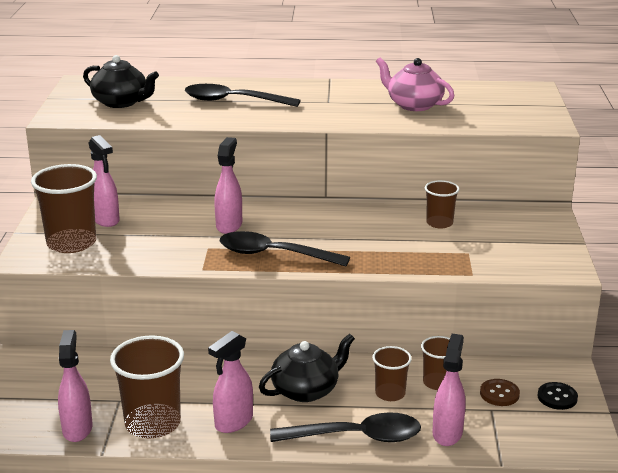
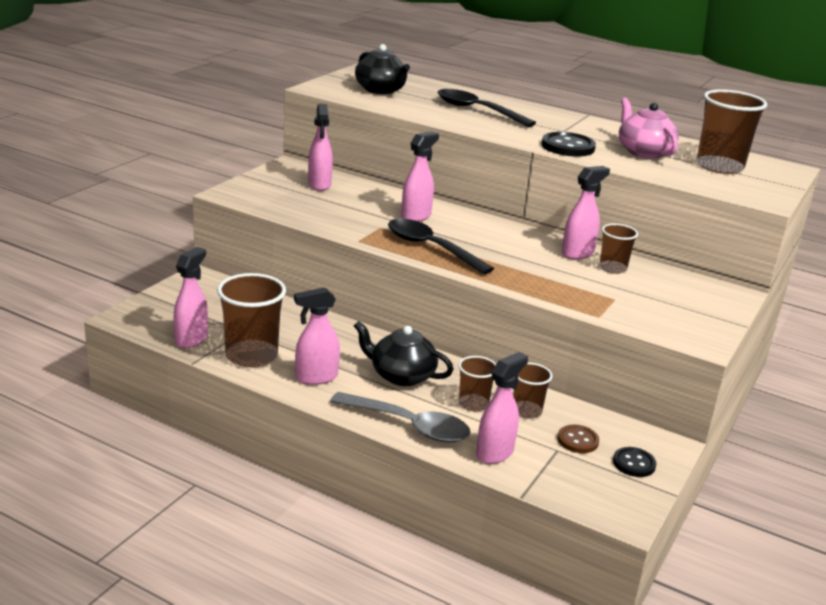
camera: 25 degrees right, 0 degrees up
(71, 243) = (275, 193): brown cup -> brown cup (719, 166)
(306, 390) = (401, 375): black teapot -> black teapot turned 150 degrees counterclockwise
(350, 118) = (568, 147): none -> black button
(356, 437) = (409, 425): black spoon -> grey spoon
(399, 217) = (578, 253): none -> pink spray bottle

